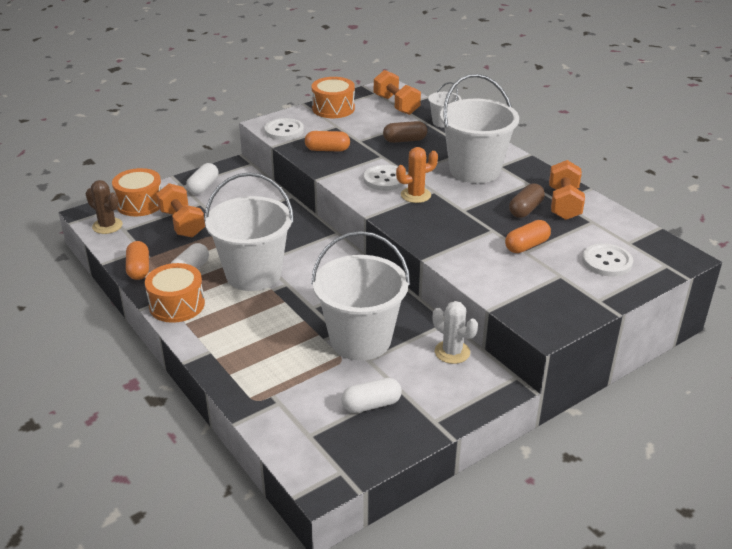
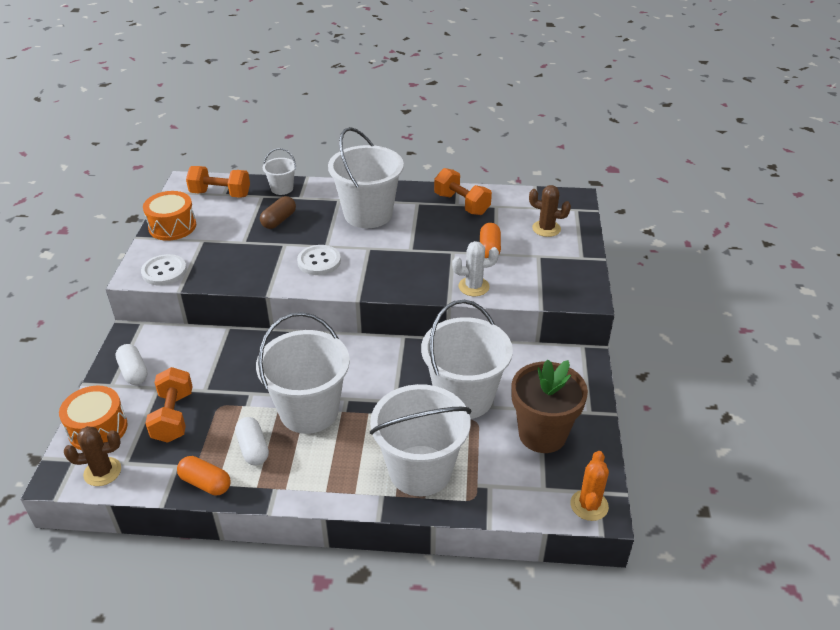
camera: 50 degrees left, 5 degrees up
(177, 305) = (293, 484): orange drum -> none
(182, 224) = (173, 417): orange dumbbell -> orange dumbbell turned 75 degrees clockwise
(254, 357) = (420, 470): none -> white bucket
(327, 150) = (232, 265): orange capsule -> none
(371, 405) = (542, 434): white capsule -> brown flower pot
(415, 195) = (362, 259): orange cactus -> orange cactus (589, 505)
(452, 352) = (527, 359): white cactus -> white cactus (473, 287)
(525, 209) = (447, 223): brown capsule -> none
(607, 262) = (546, 228): white button -> brown cactus

